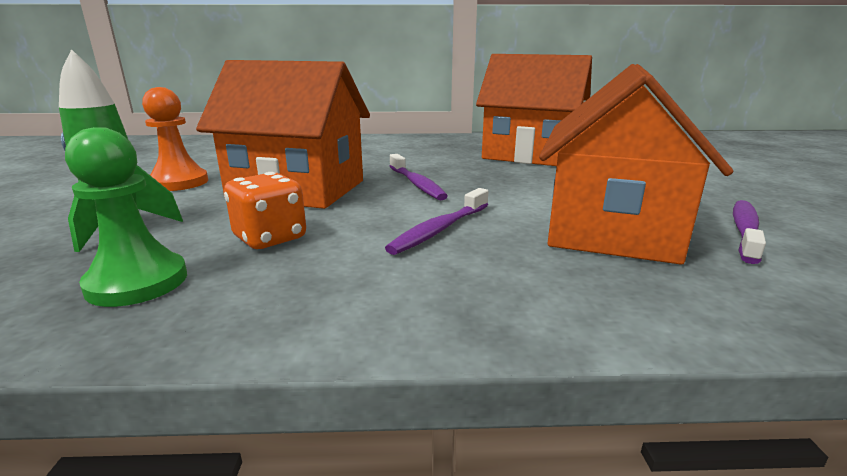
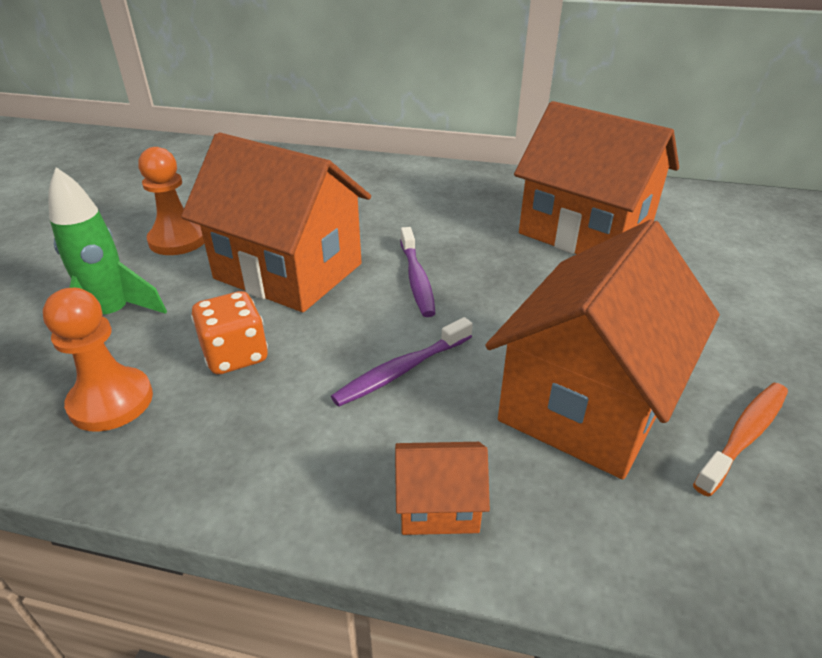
camera: 15 degrees right, 15 degrees up
(137, 282) = (111, 401): green pawn -> orange pawn
(539, 303) = (438, 506): none -> orange house
(745, 231) = (744, 435): purple toothbrush -> orange toothbrush

